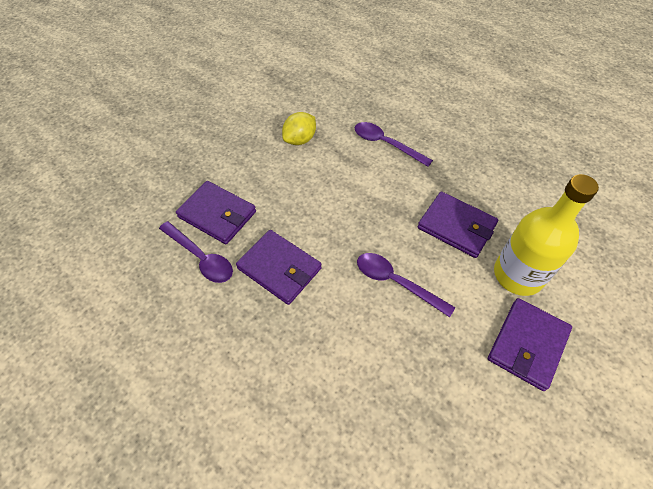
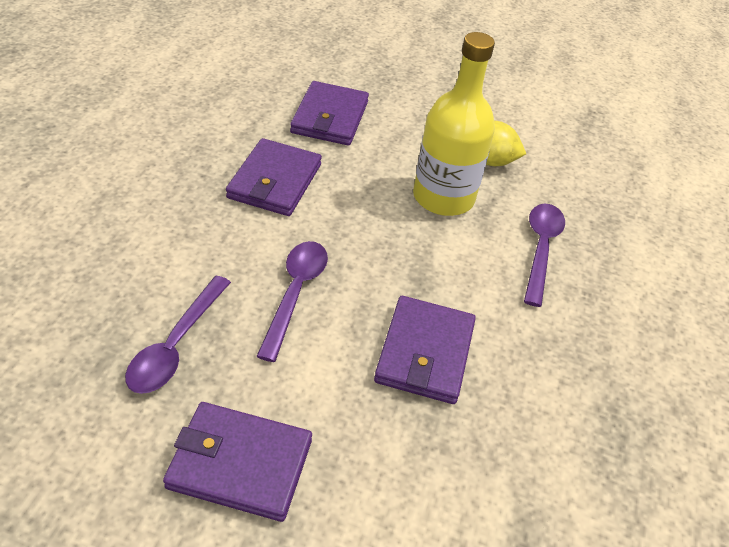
camera: 65 degrees right, 10 degrees down
(201, 257) = (265, 118): purple spoon -> purple spoon (176, 345)
(518, 275) = (366, 444): yellow bottle -> yellow bottle (443, 197)

